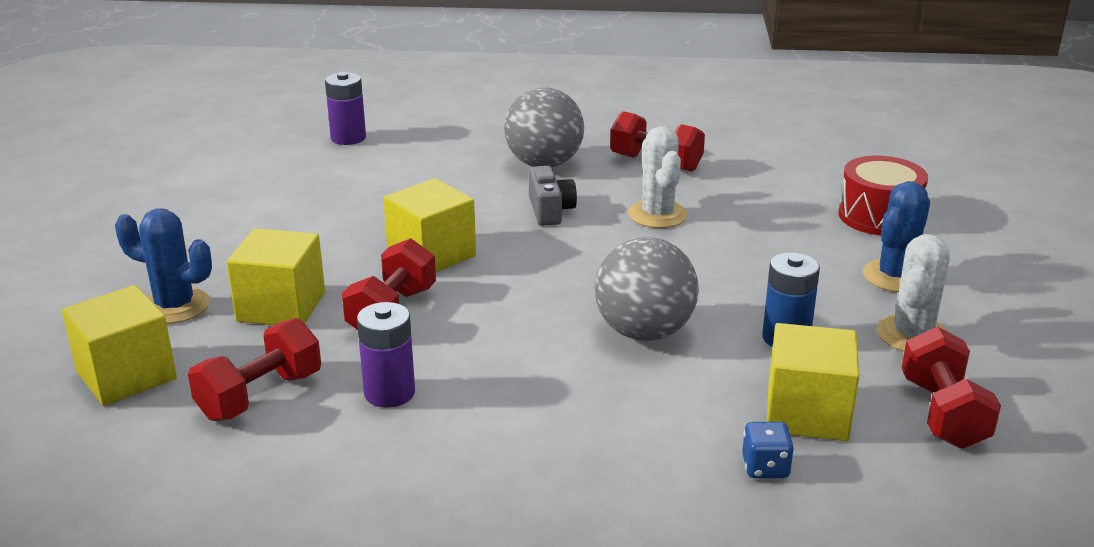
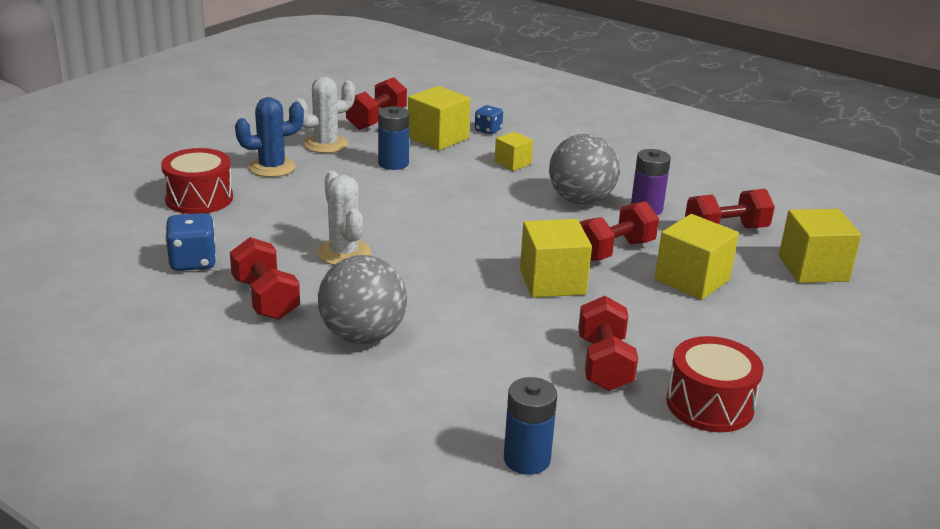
camera: 150 degrees left, 0 degrees up
(175, 306) = (775, 307): blue cactus -> none
(225, 202) = (709, 404): none -> red drum
(330, 203) = (604, 364): none -> red dumbbell
(348, 138) = (527, 459): purple battery -> blue battery
(550, 210) = (420, 286): grey camera -> none
(644, 332) = (466, 190): grey ball -> grey ball (580, 200)
(644, 406) = (512, 163): none -> yellow cube
(657, 215) = (344, 253): white cactus -> white cactus turned 45 degrees counterclockwise
(761, 167) = (193, 262): none -> blue dice

